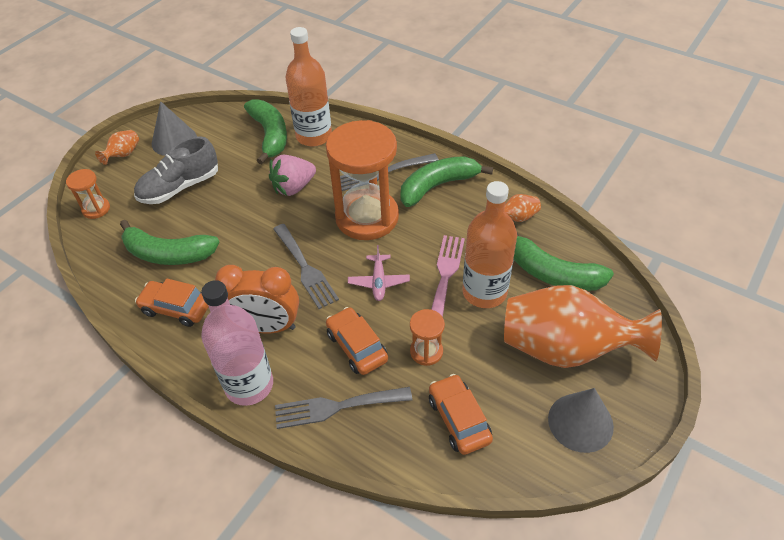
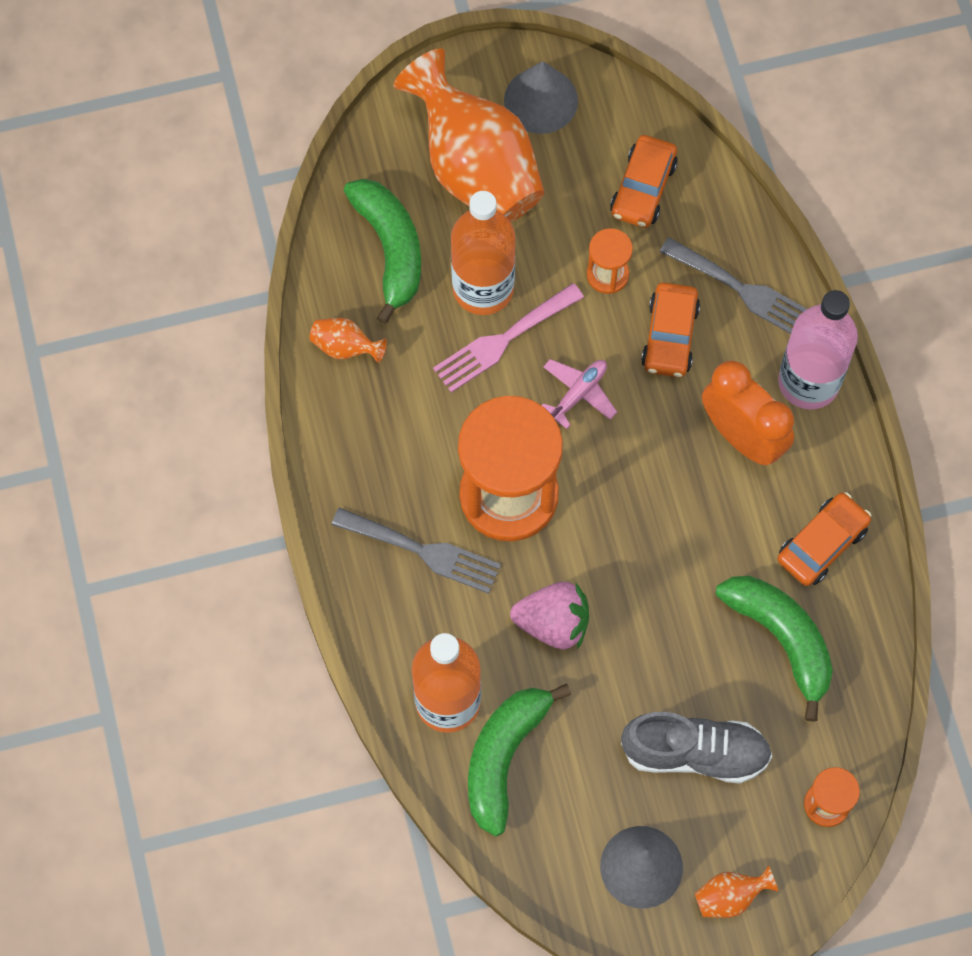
camera: 140 degrees left, 20 degrees up
(176, 308) = (822, 543): orange car -> orange car turned 105 degrees counterclockwise
(305, 269) = (641, 479): grey fork -> none
(438, 186) = (380, 470): green banana -> none

